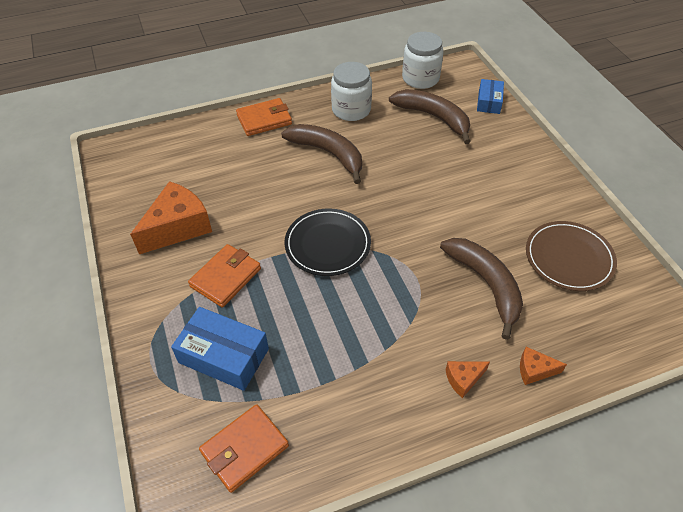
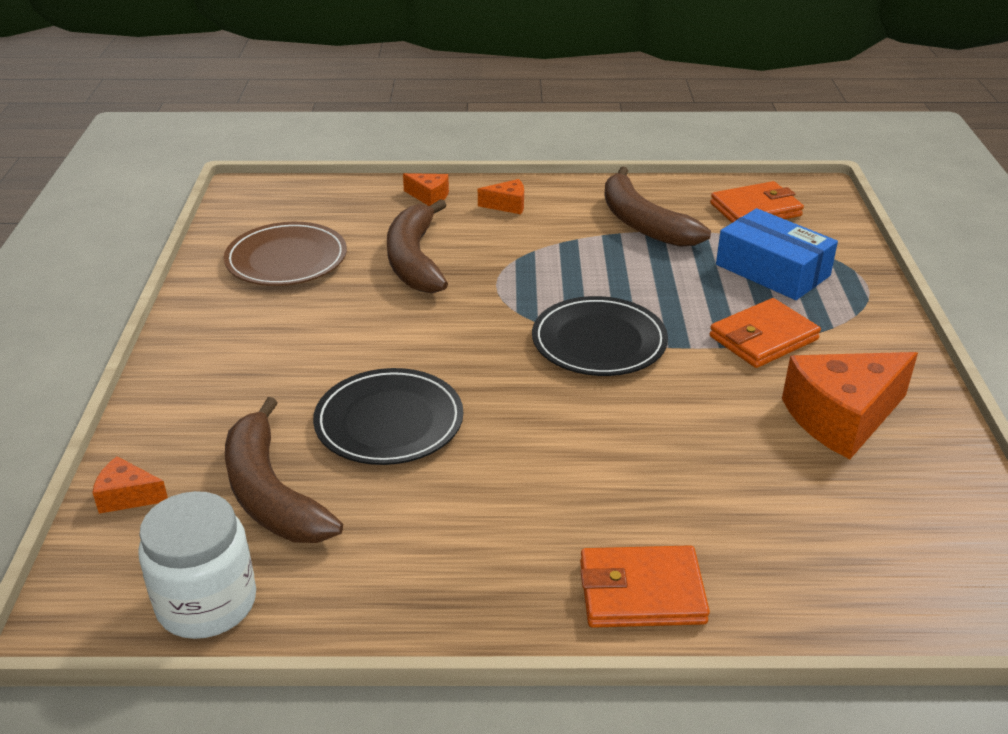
camera: 160 degrees left, 15 degrees down
(328, 154) = (531, 474): brown banana -> brown banana (642, 223)
(351, 110) = (429, 562): white jar -> none
(410, 162) = (389, 421): none -> black plate
(489, 102) = (128, 496): blue box -> orange cheese

